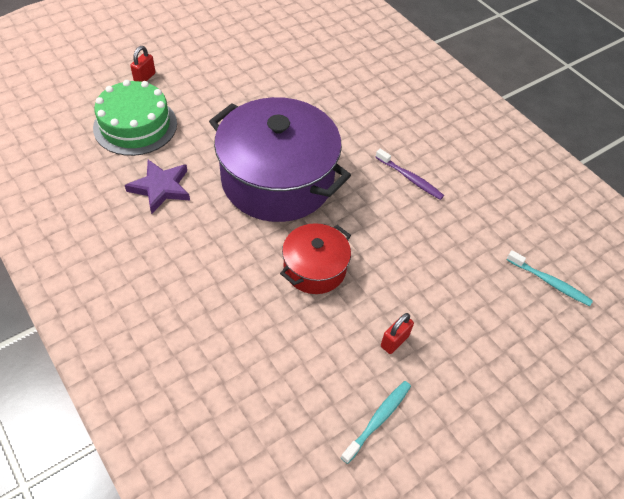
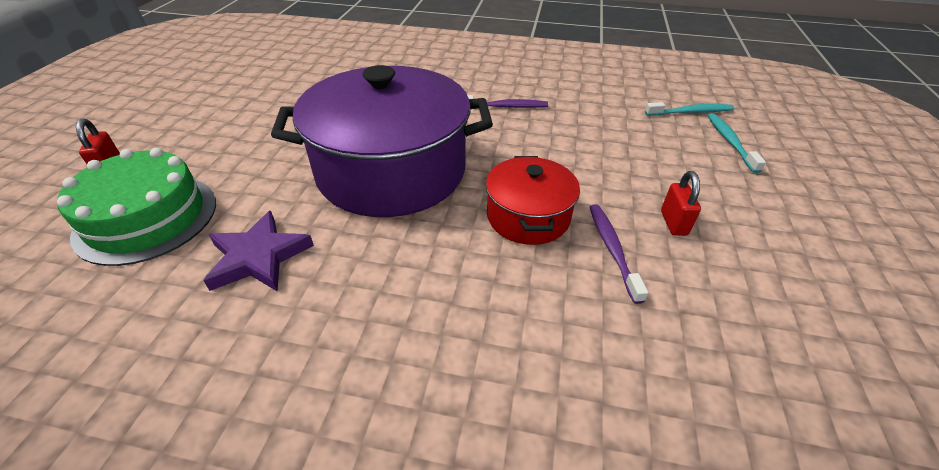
camera: 40 degrees left, 10 degrees down
(333, 324) = (612, 249): none -> purple toothbrush
(378, 419) = (766, 296): turquoise toothbrush -> turquoise toothbrush (730, 142)

